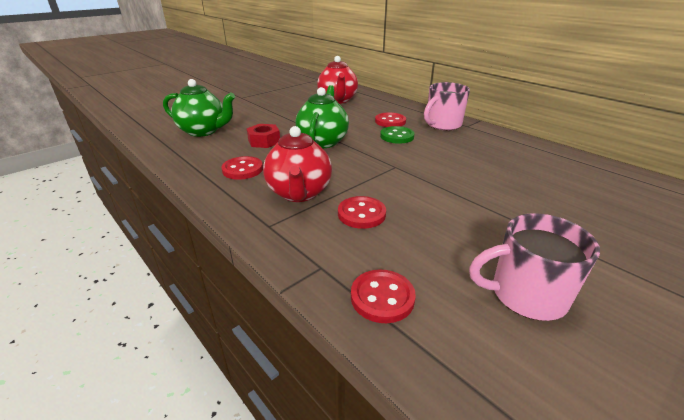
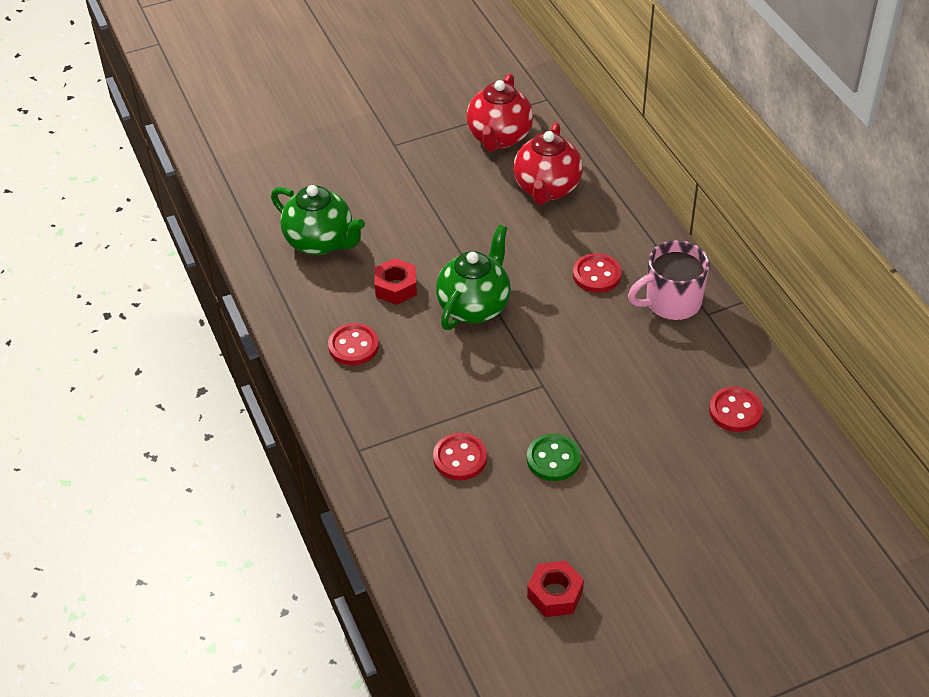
camera: 20 degrees right, 15 degrees up
(299, 193) = (406, 407): red teapot -> red teapot (499, 138)
(382, 297) = (429, 562): red button -> red button (735, 411)
(397, 136) = (584, 317): green button -> green button (553, 459)
(526, 295) = (555, 594): pink mug -> red nut

